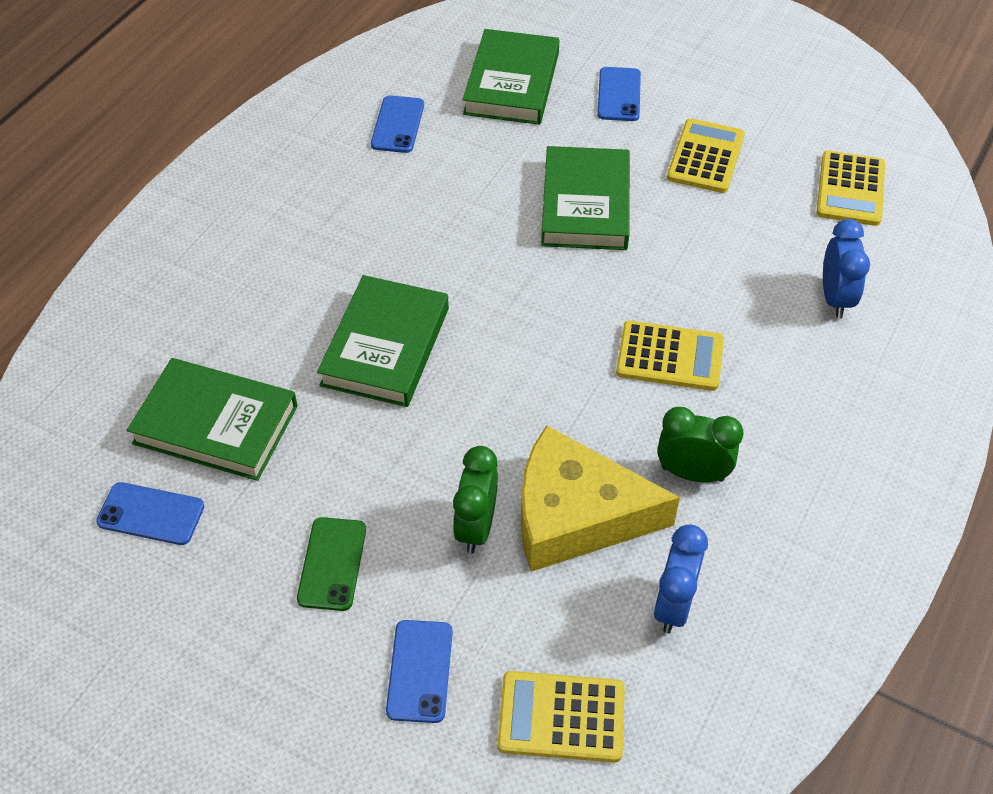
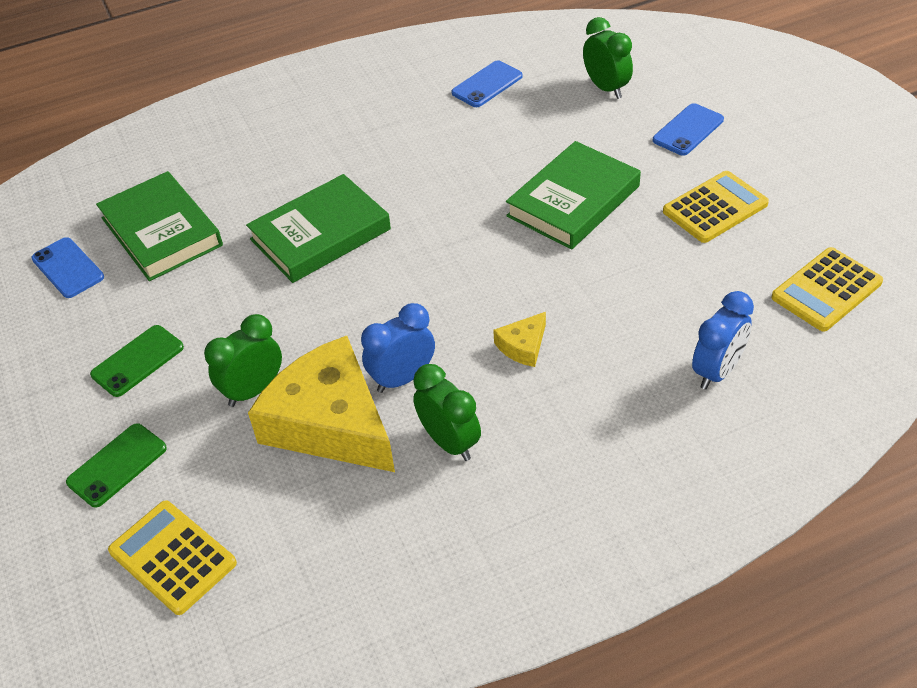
camera: 40 degrees right, 5 degrees down
(419, 671) = (117, 465): blue phone -> green phone
(511, 83) = (606, 88): green book -> green clock
(670, 357) = (523, 346): yellow calculator -> yellow cheese
(673, 605) = (333, 530): blue clock -> blue clock (402, 378)

